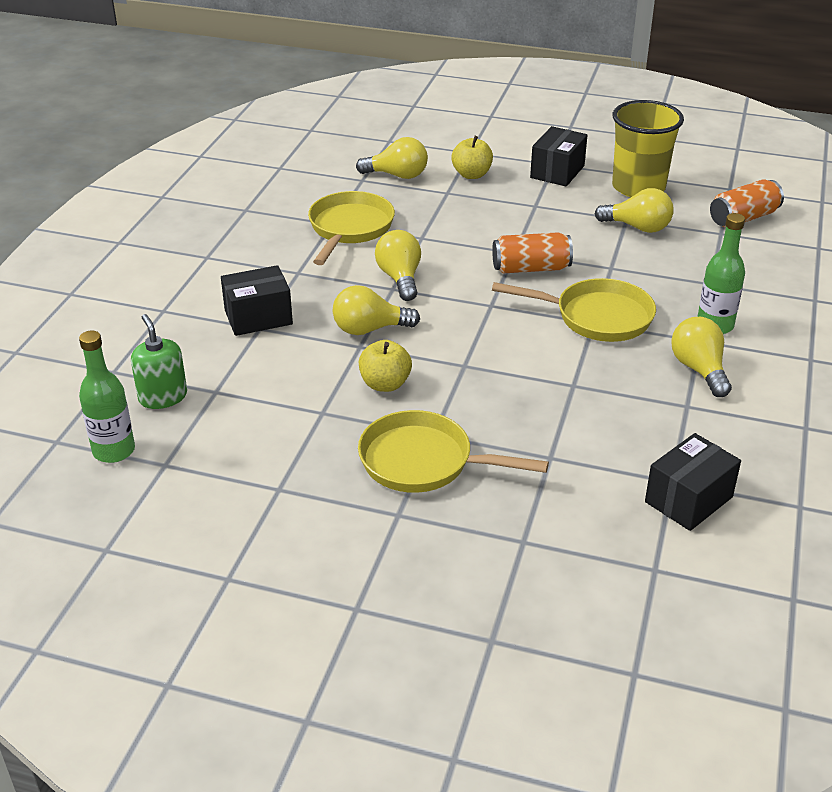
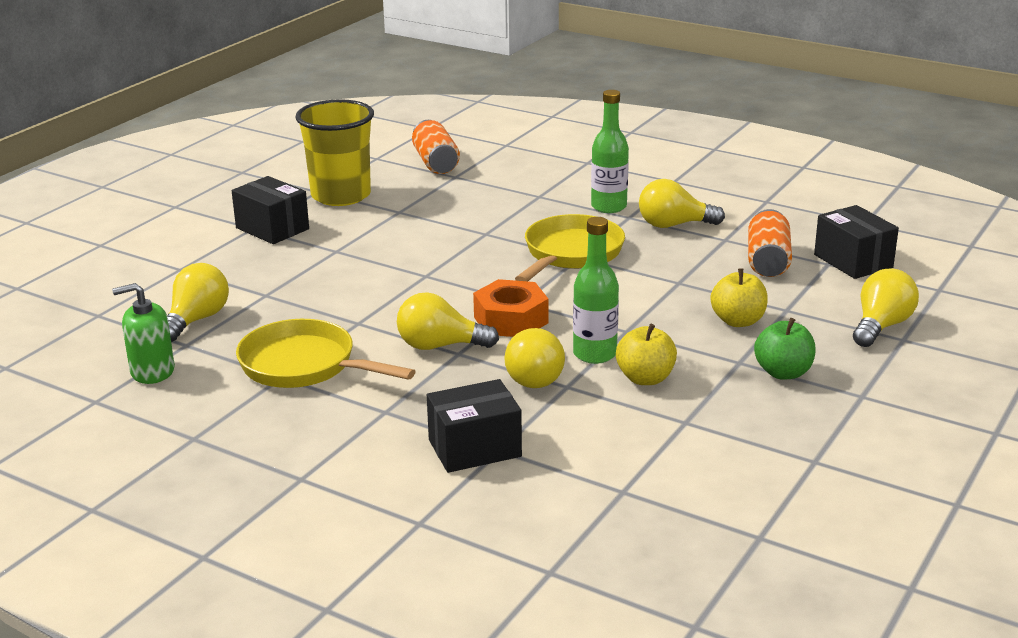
camera: 75 degrees left, 10 degrees down
(114, 451) = (726, 576): green bottle -> green bottle (594, 354)
(163, 397) = (622, 532): green soap dispenser -> green soap dispenser (152, 371)
(258, 317) = (474, 448): black box -> black box turned 75 degrees clockwise
(423, 462) = (783, 373): yellow pan -> green apple
(457, 304) = (510, 320): none -> orange nut
(471, 175) = (236, 275): yellow apple -> yellow apple (738, 321)
(531, 268) = (463, 271): orange can -> orange can (767, 261)
(638, 227) = (419, 209): yellow light bulb -> yellow light bulb (881, 326)

